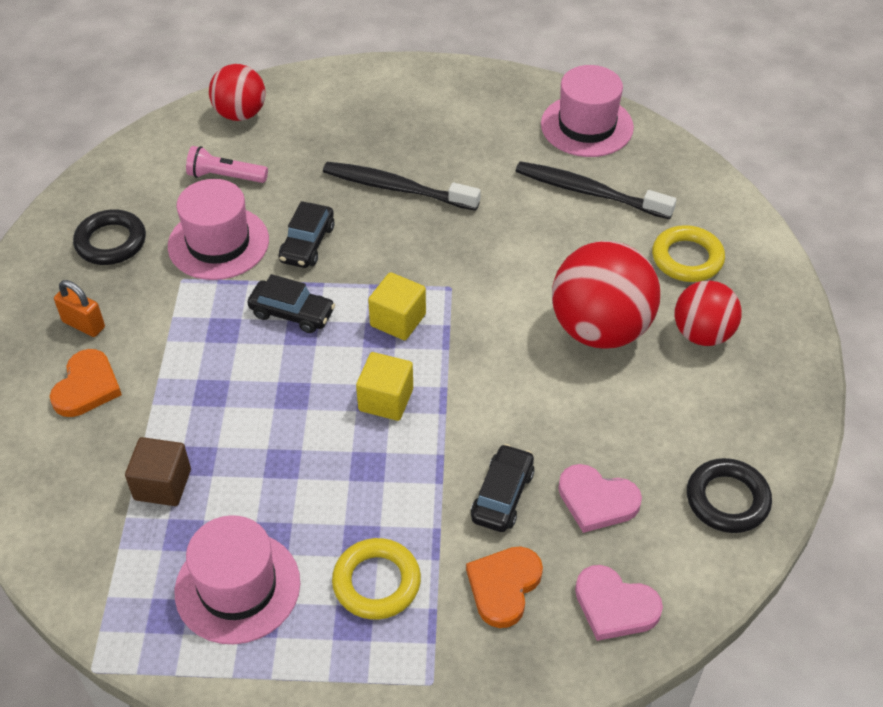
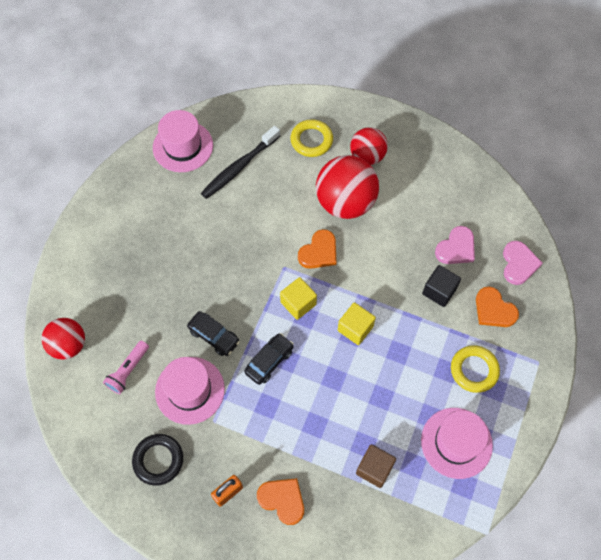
camera: 70 degrees left, 15 degrees up
(396, 188) = (188, 269): black toothbrush -> none
(496, 321) = (319, 252): none -> orange heart
(502, 495) = (439, 291): black car -> black cube
(615, 606) = (518, 264): pink heart -> pink heart turned 45 degrees counterclockwise
(727, 500) = (474, 190): black ring -> none

